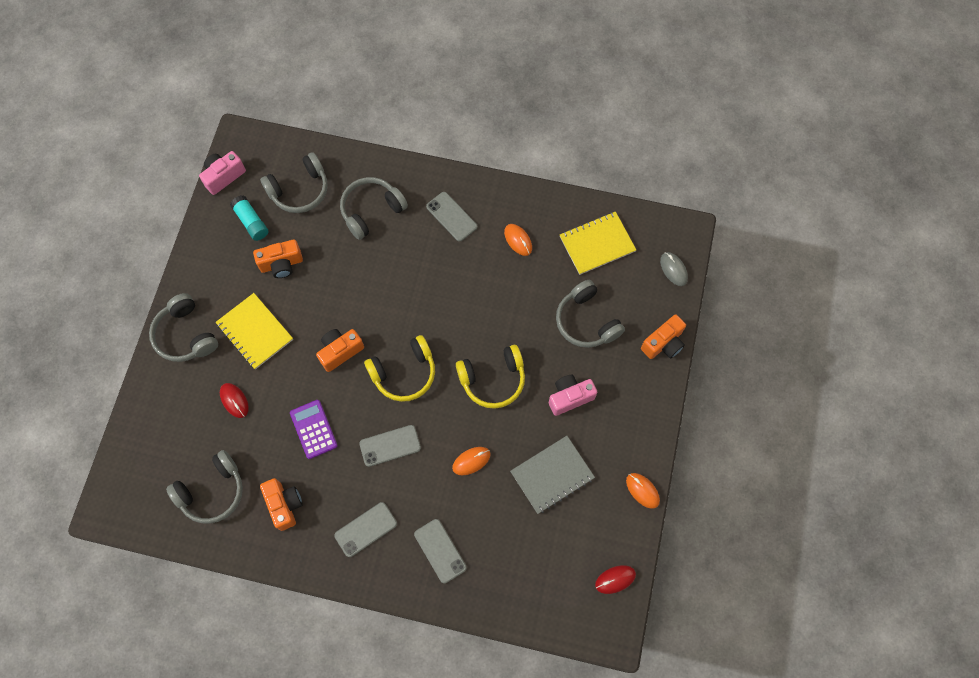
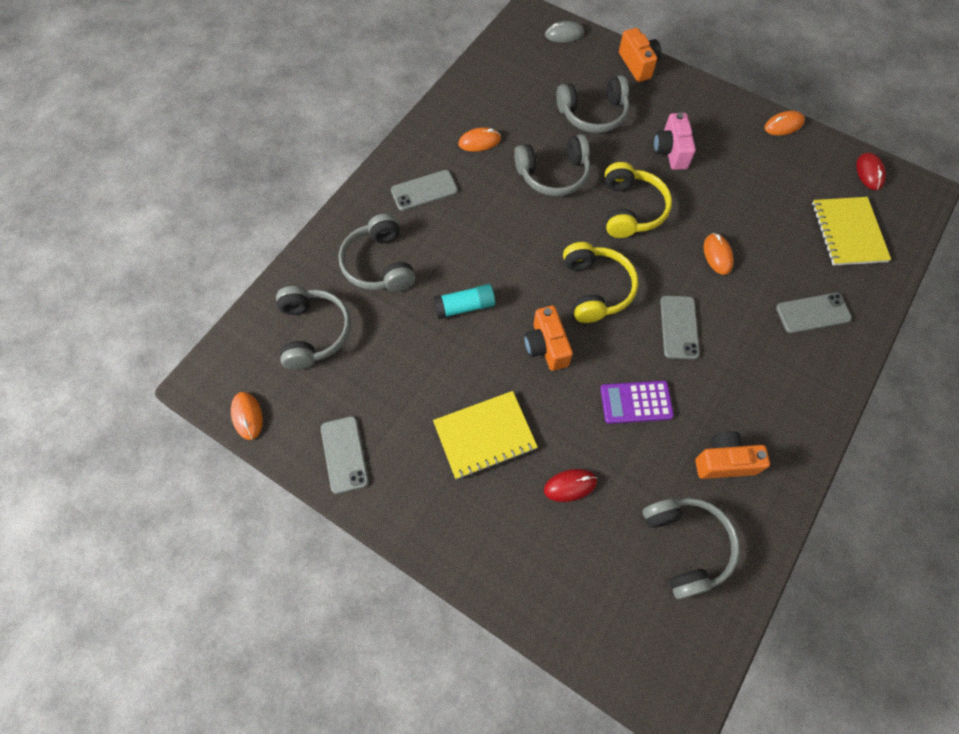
camera: 70 degrees left, 5 degrees down
(186, 335) = (456, 524): grey headphones -> grey headphones (553, 174)
(223, 176) = (247, 416): pink camera -> orange mouse
(251, 222) = (330, 400): turquoise glue stick -> turquoise glue stick (464, 307)
(281, 264) = (405, 380): orange camera -> none
(365, 529) = (773, 380): grey phone -> grey phone (344, 454)
(552, 475) = (750, 190): grey notebook -> none
(597, 244) = (512, 81): yellow notebook -> yellow notebook (848, 232)

